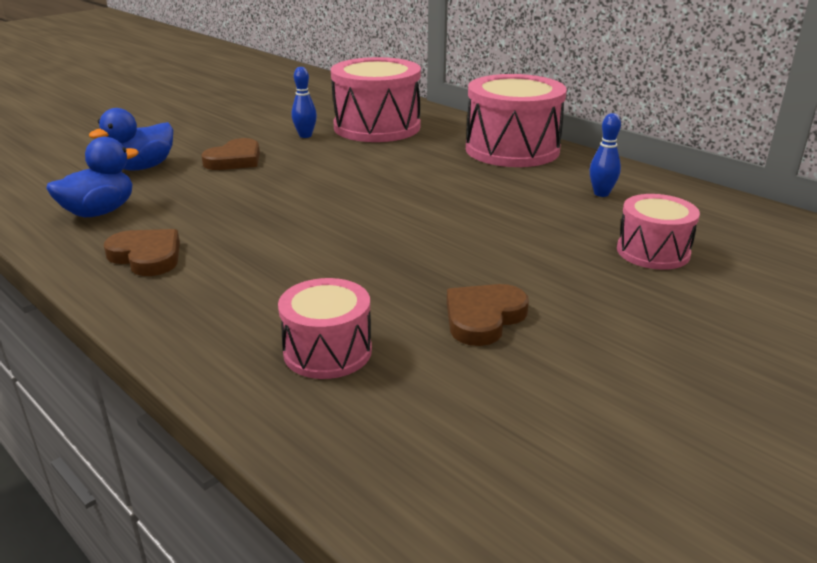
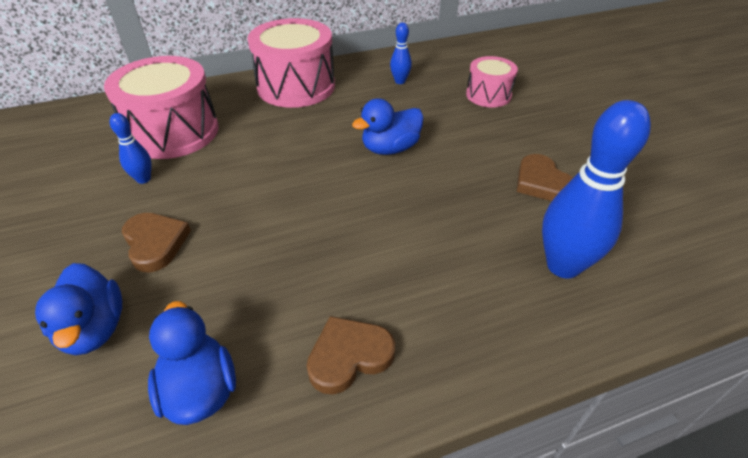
camera: 65 degrees left, 15 degrees up
(327, 351) = (563, 266): pink drum -> blue bowling pin
(453, 215) = (390, 148): none -> blue duck

